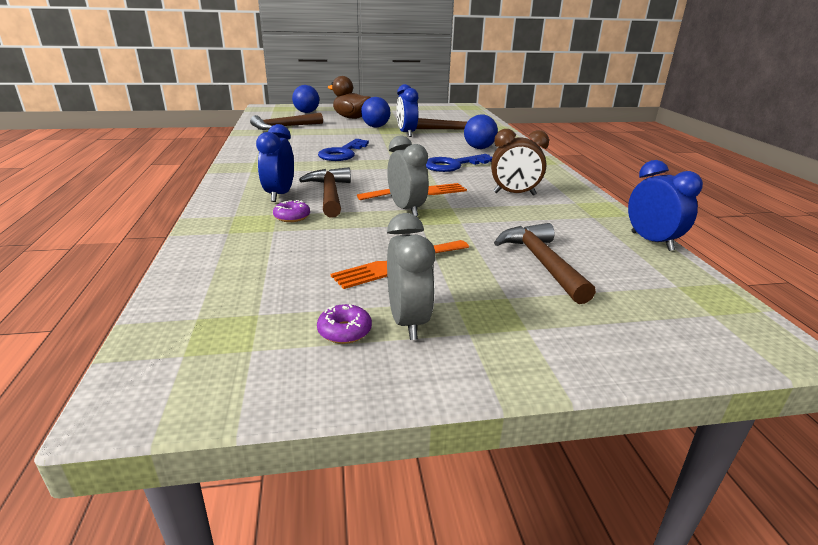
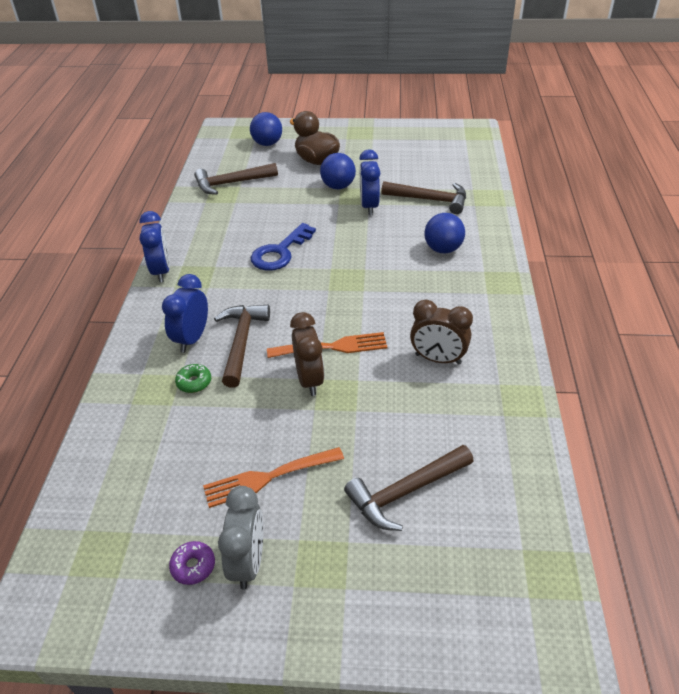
camera: 15 degrees right, 15 degrees up
(292, 217) = (194, 382): purple donut -> green donut
(406, 209) = (309, 380): grey clock -> brown clock
(453, 165) = (395, 289): blue key -> none
(541, 263) = (405, 492): brown hammer -> brown hammer turned 120 degrees counterclockwise
(651, 241) = (541, 470): blue clock -> blue clock (161, 271)

